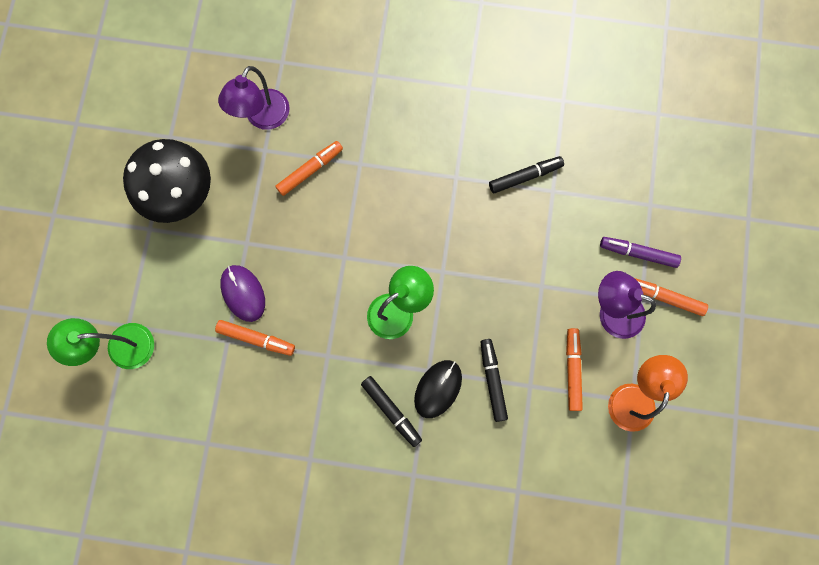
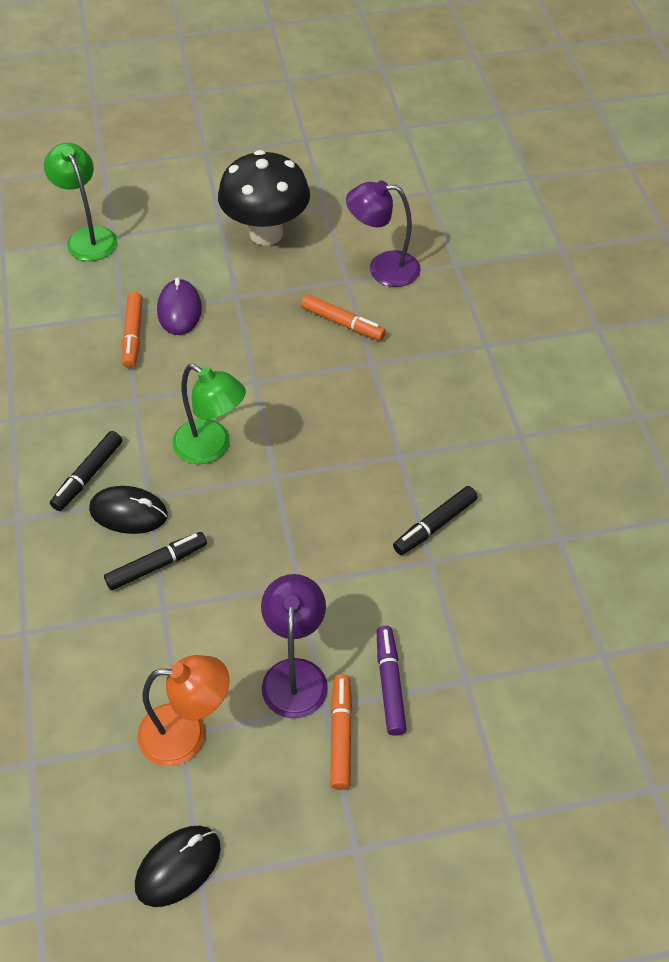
camera: 70 degrees right, 25 degrees down
(243, 293) = (179, 310): purple mouse -> purple mouse turned 45 degrees counterclockwise
(525, 176) = (435, 525): black marker -> black marker turned 90 degrees clockwise
(572, 370) = (199, 649): orange marker -> none
(723, 428) = (178, 867): none -> black mouse

